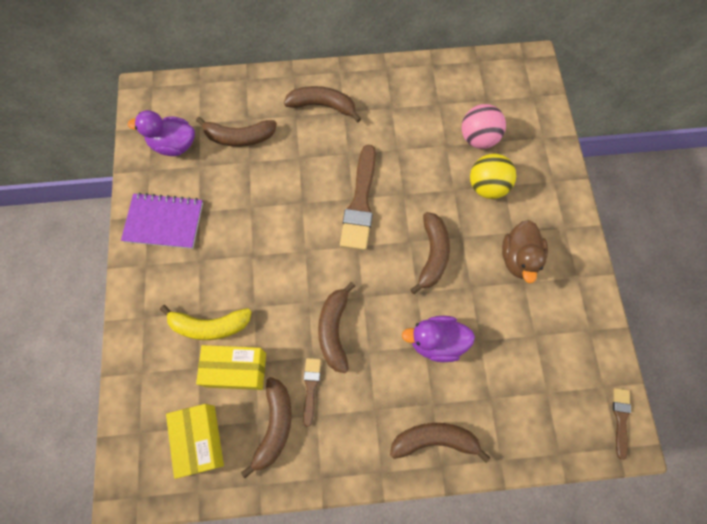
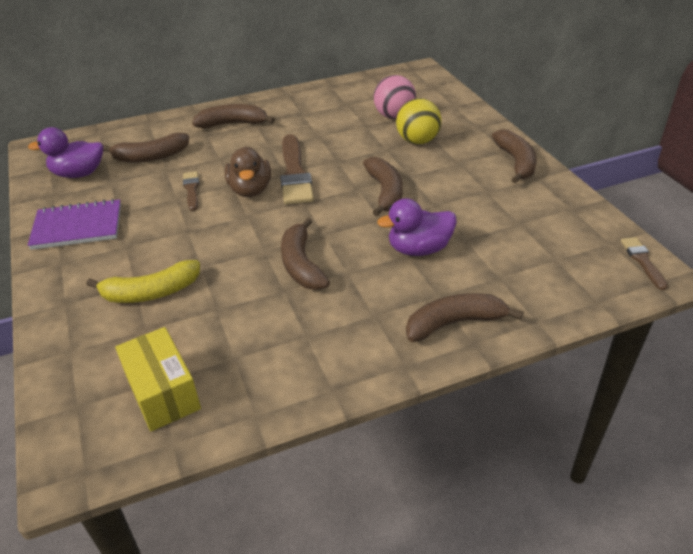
camera: 15 degrees left, 30 degrees down
(236, 369) = (194, 320): yellow box -> none
(275, 426) = (257, 357): brown banana -> brown banana (516, 162)
(311, 388) = (291, 315): brown brush -> brown brush (192, 189)
(519, 258) = (473, 177): brown duck -> brown duck (250, 190)

